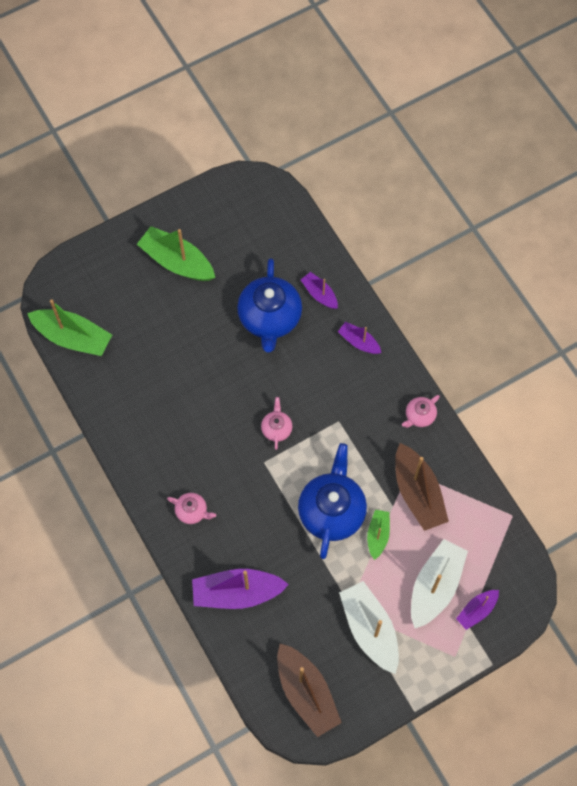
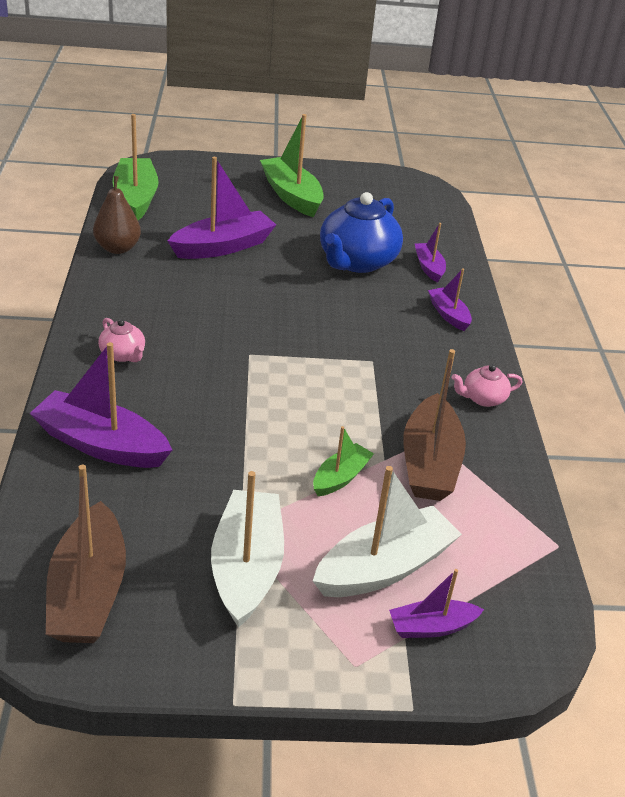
camera: 25 degrees right, 30 degrees down
(73, 337) = (136, 198): green boat -> green boat turned 150 degrees counterclockwise
(107, 406) = (117, 248): none -> brown pear
(173, 358) = (223, 247): none -> purple boat
(276, 428) = (290, 336): pink teapot -> none
(332, 511) = (297, 428): blue teapot -> none

